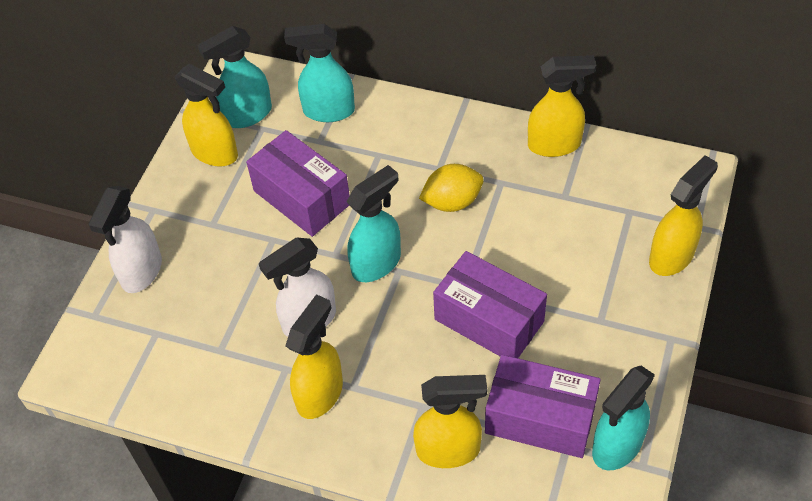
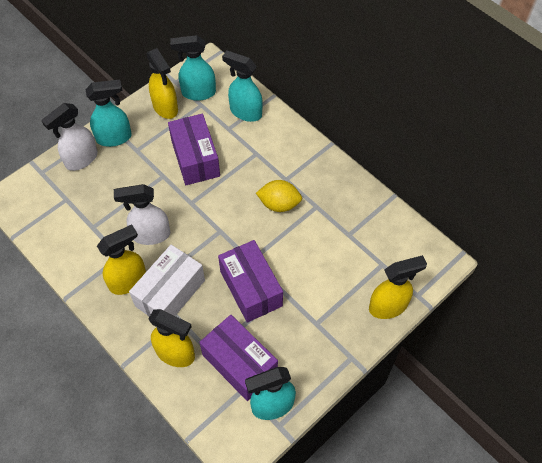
camera: 25 degrees right, 5 degrees up
(377, 263) = (210, 220): turquoise spray bottle -> turquoise spray bottle (114, 138)
(387, 379) = (170, 293): none -> white box
(555, 145) = (365, 199): yellow spray bottle -> none

